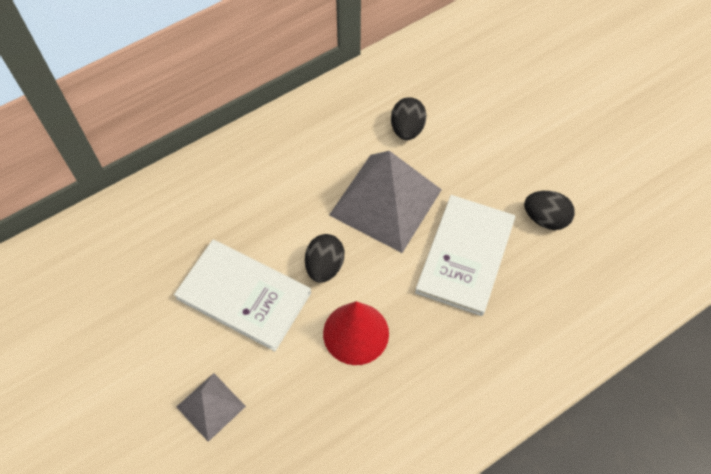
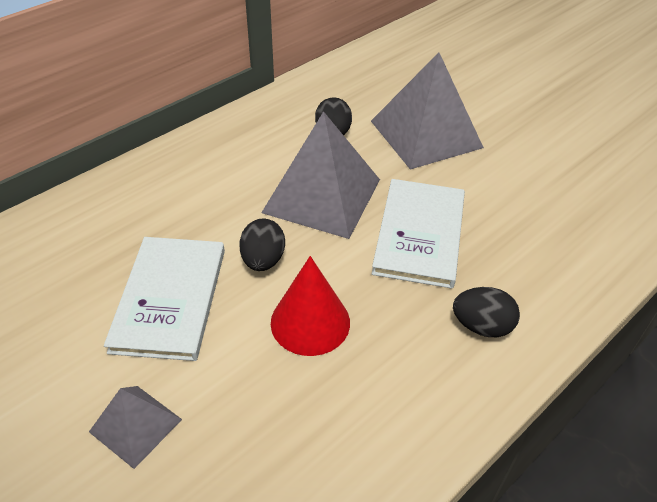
camera: 10 degrees left, 15 degrees down
(244, 295) = (170, 299): white book -> white book turned 75 degrees clockwise
(496, 139) = (425, 134): none -> grey pyramid
(545, 219) = (495, 194): black egg -> black egg (481, 326)

